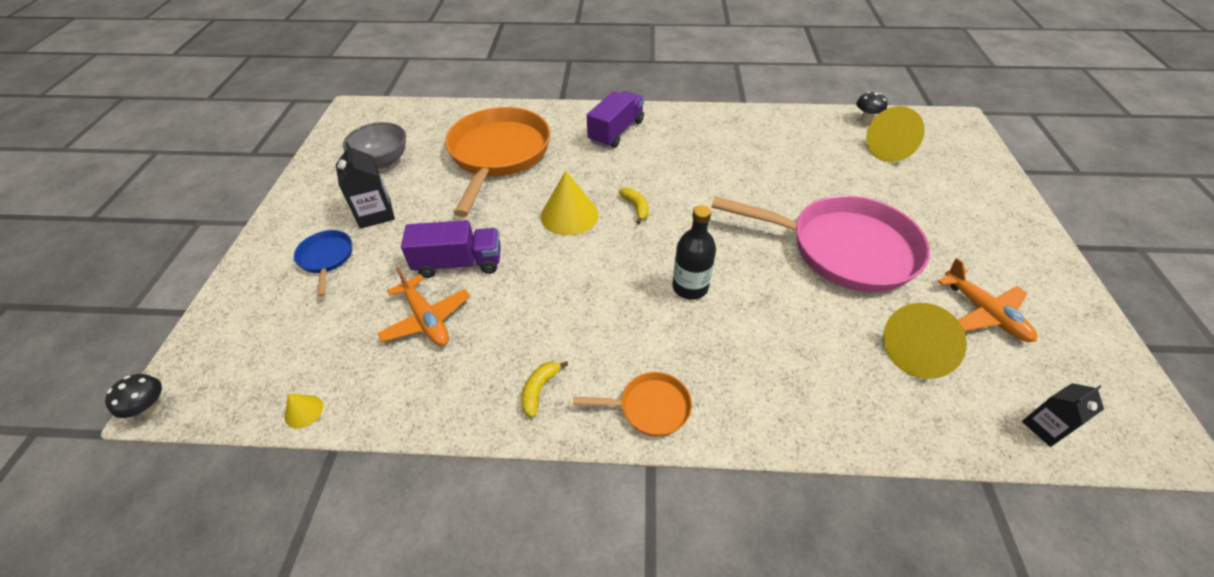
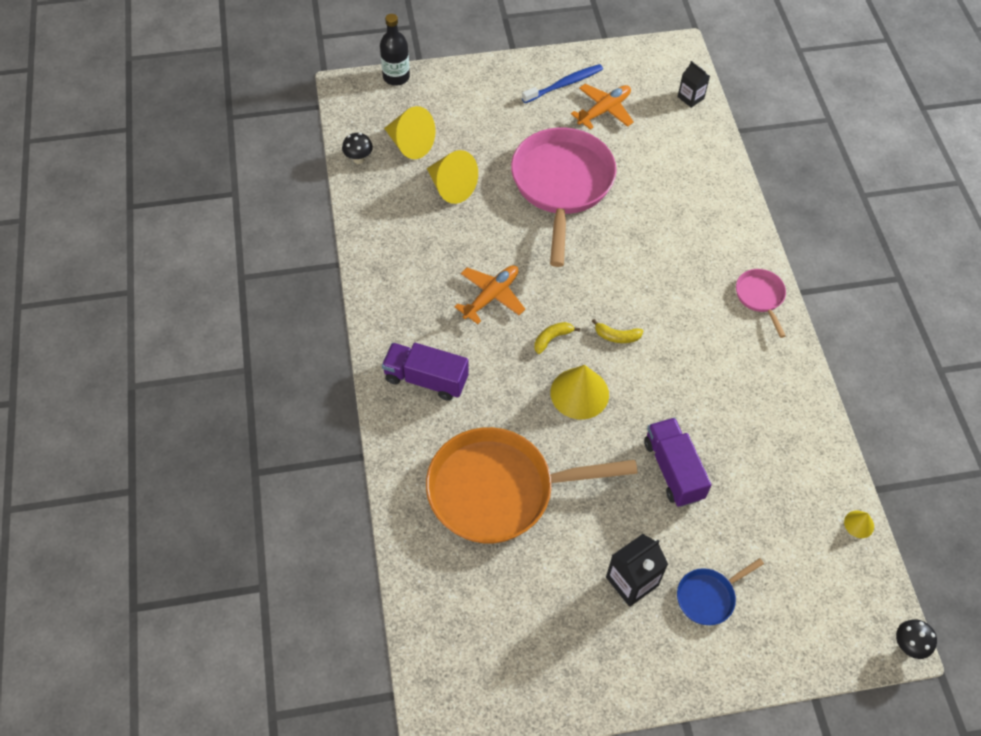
camera: 105 degrees left, 10 degrees up
(383, 161) = (542, 619): grey bowl -> none
(427, 319) = (743, 471): orange plane -> orange plane (491, 296)
(539, 390) = (774, 367): yellow banana -> yellow banana (617, 336)
(650, 407) = (760, 297): orange pan -> pink pan
(690, 287) = (640, 285): black bottle -> black bottle (396, 77)
(917, 353) = (655, 150): yellow cone -> yellow cone (451, 187)
(1023, 281) = (564, 84): none -> blue toothbrush

